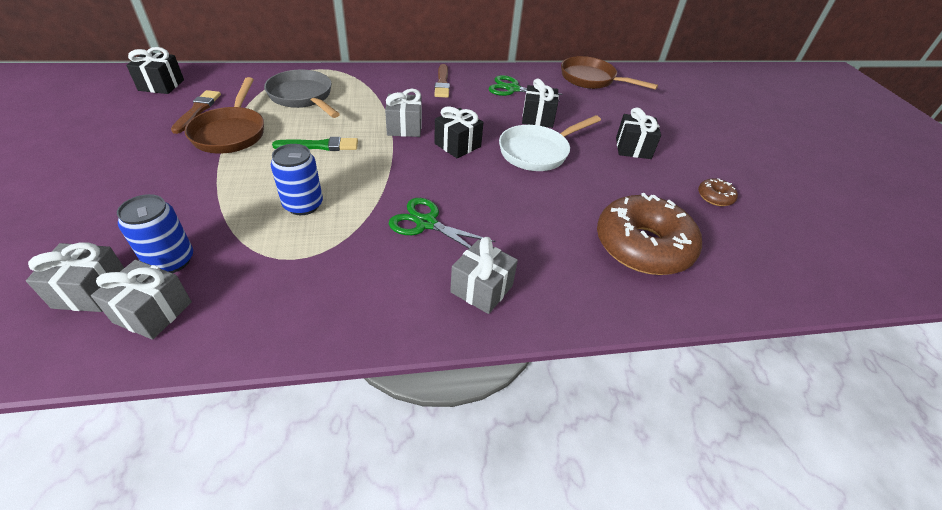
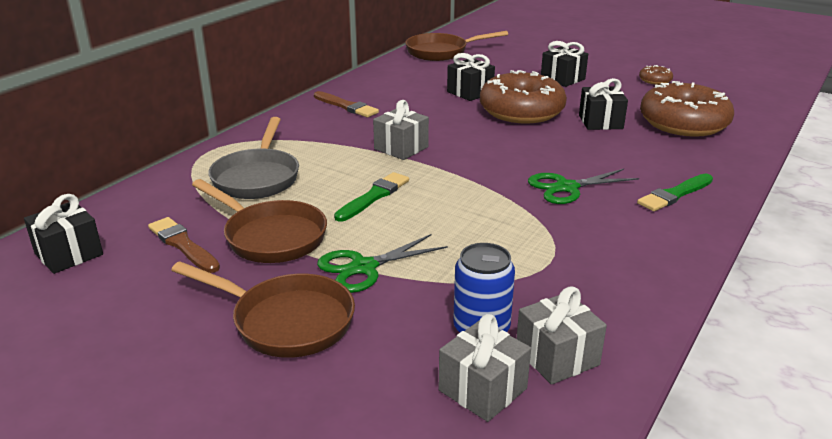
camera: 45 degrees left, 15 degrees down
(133, 180) = (286, 321): none -> brown pan
(303, 97) = (257, 177): grey pan -> grey pan turned 90 degrees counterclockwise
(303, 205) = (469, 234): blue can -> none
(457, 145) = (465, 136): black gift -> black gift (600, 122)
(481, 289) = (674, 194): grey gift -> green brush
(512, 89) = (407, 84): green scissors -> green scissors (364, 267)
(538, 152) = (521, 111): white pan -> brown donut

